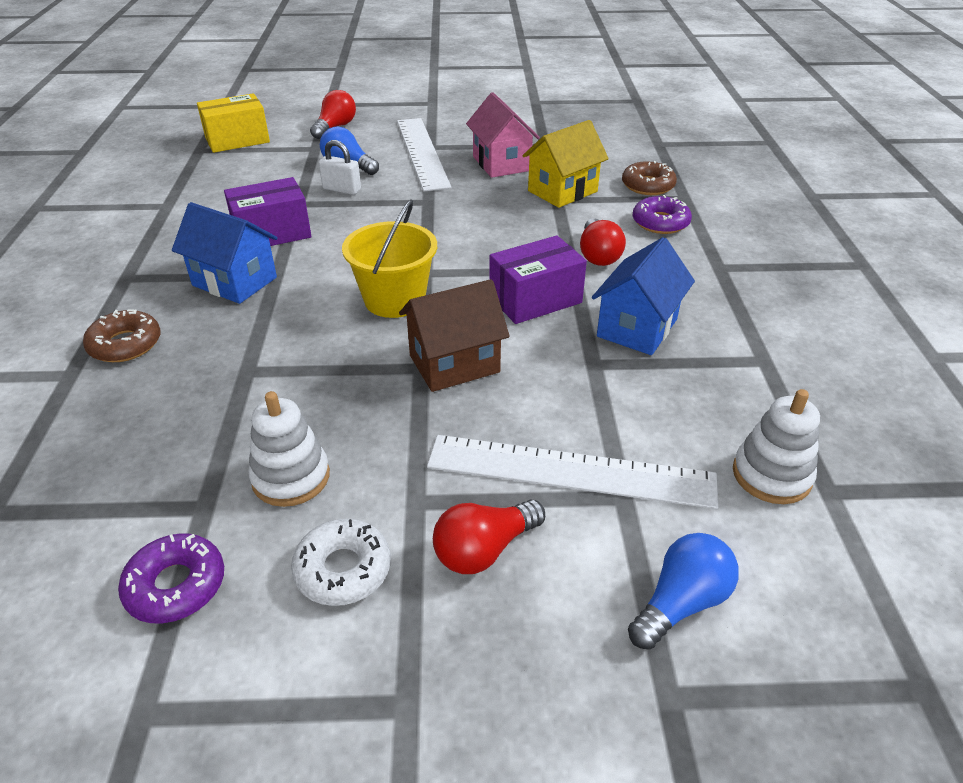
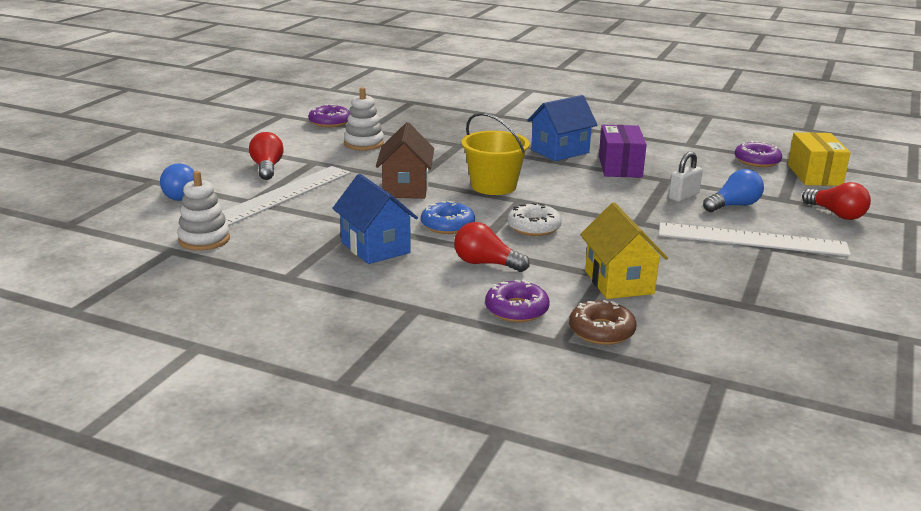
camera: 115 degrees right, 15 degrees down
(125, 344) = (514, 125): brown donut -> none
(208, 166) = (757, 161): none -> purple donut
(343, 569) = (297, 145): white donut -> white donut (534, 227)
(501, 163) = (704, 270): pink house -> none
(535, 299) = (447, 225): purple box -> blue donut

